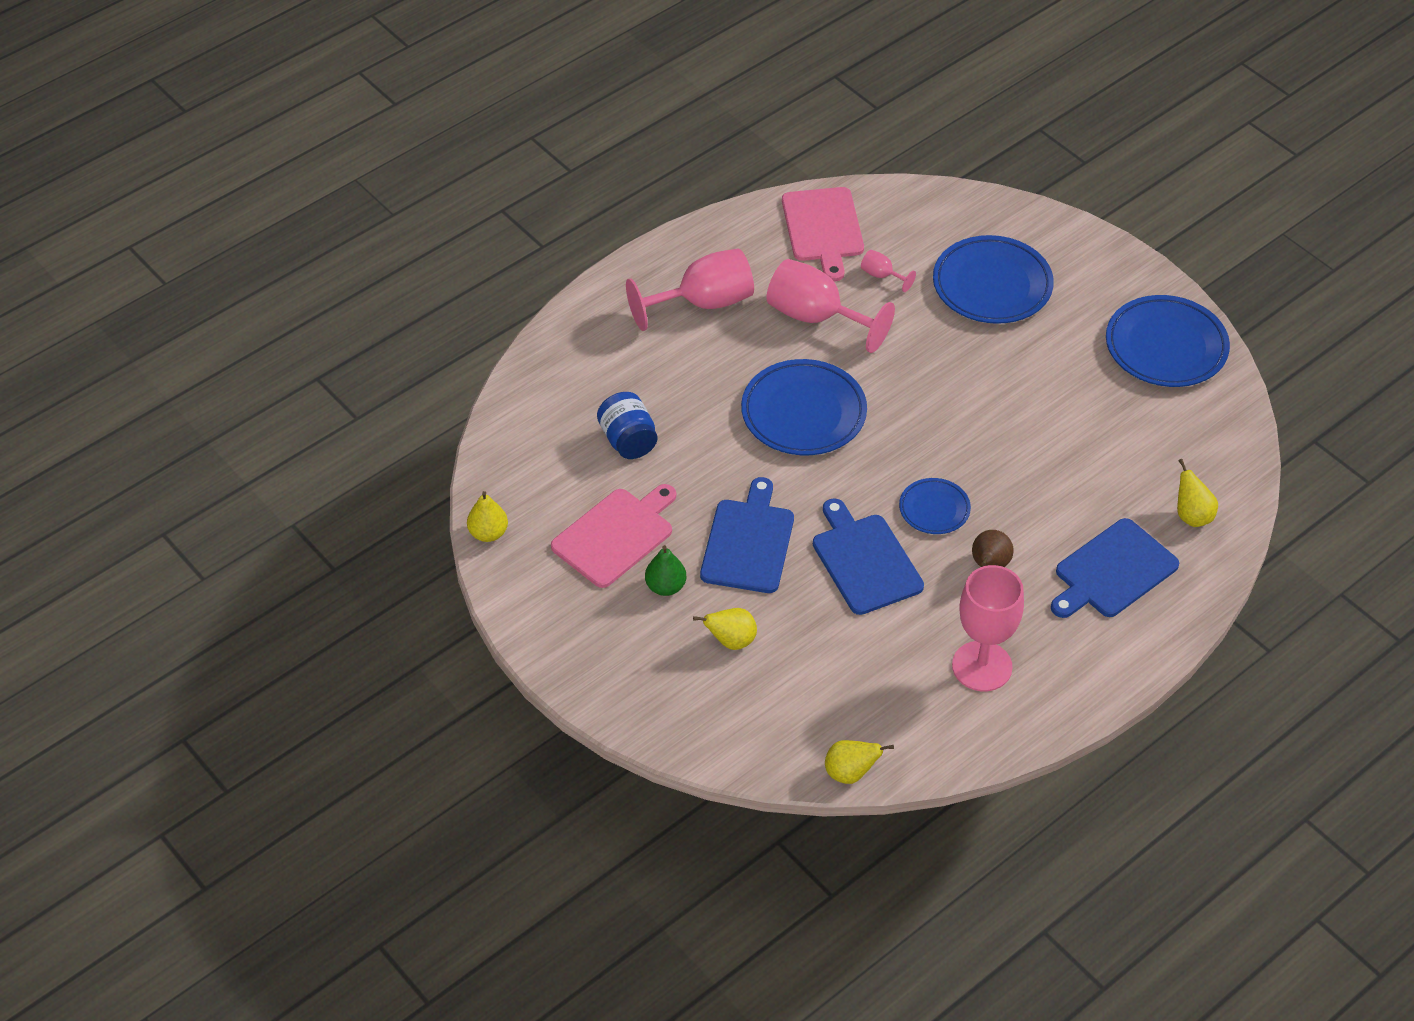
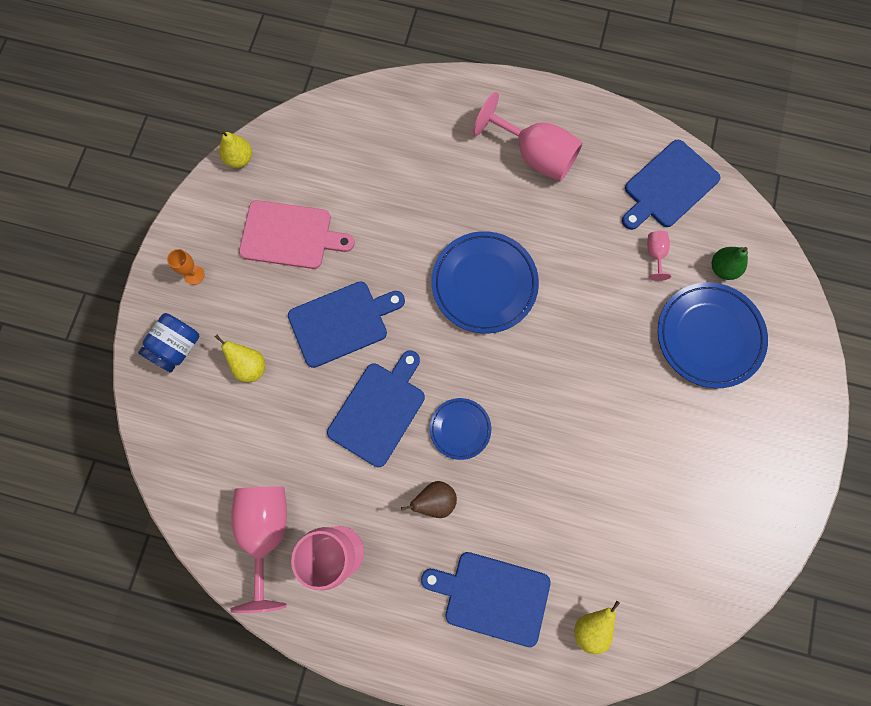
camera: 55 degrees right, 25 degrees up
(588, 638) = (194, 275): none -> orange goblet
(628, 440) = (376, 189): blue jar -> blue jar (177, 347)
(665, 586) = (268, 294): green pear -> green pear (723, 268)
(816, 317) = (579, 236): pink goblet -> pink goblet (266, 531)
(823, 228) = (668, 186): pink cutting board -> blue cutting board
(850, 773) = (186, 517): yellow pear -> none
(1166, 346) = (750, 504): blue plate -> none

